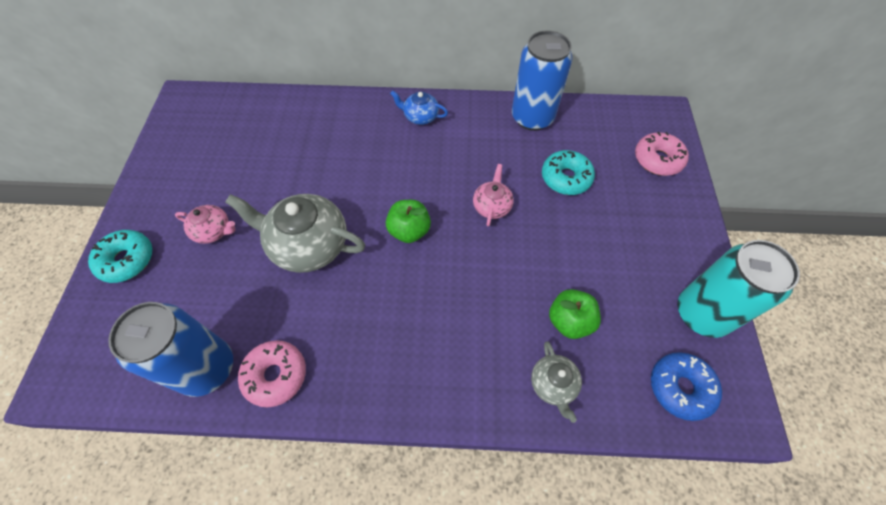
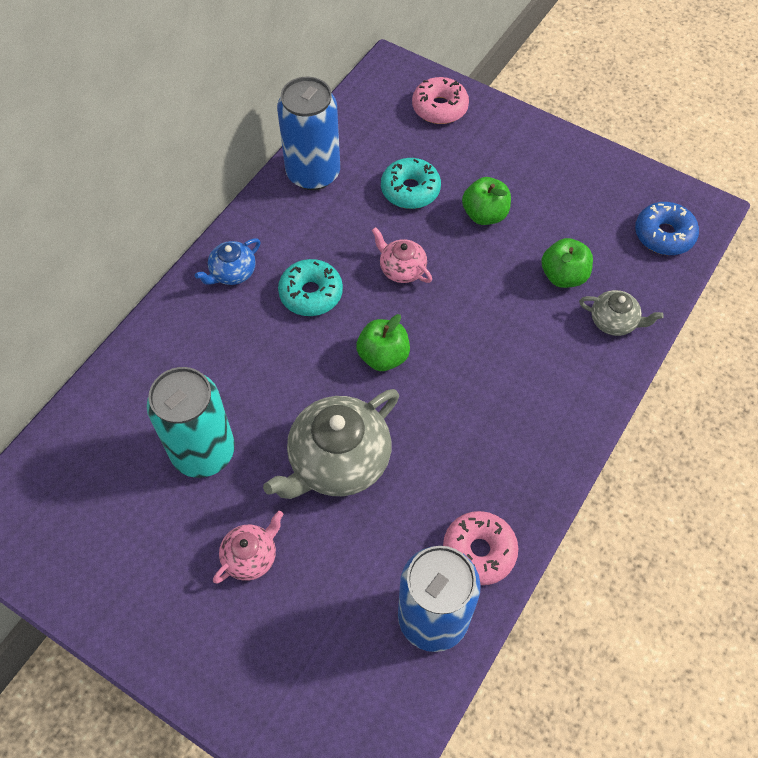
camera: 60 degrees left, 0 degrees up
(127, 260) = (229, 671): turquoise donut -> turquoise donut (311, 293)
(583, 236) = (484, 215): none -> green apple
(701, 313) = (611, 179): turquoise can -> turquoise can (203, 451)

